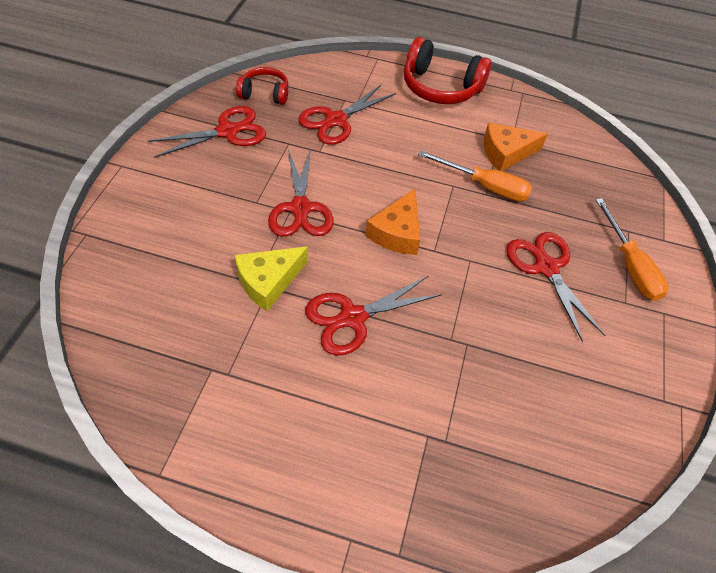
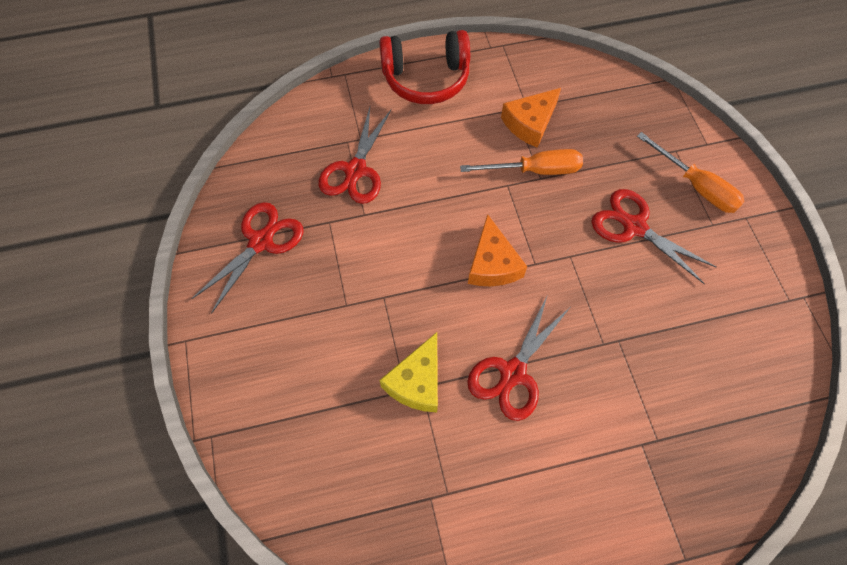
camera: 25 degrees left, 10 degrees up
(265, 93) = (265, 176): red headphones -> none
(300, 208) = (391, 288): red scissors -> none

